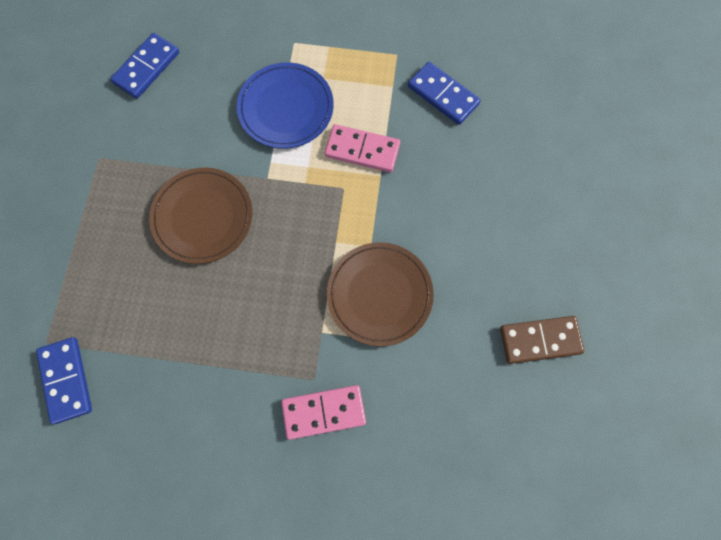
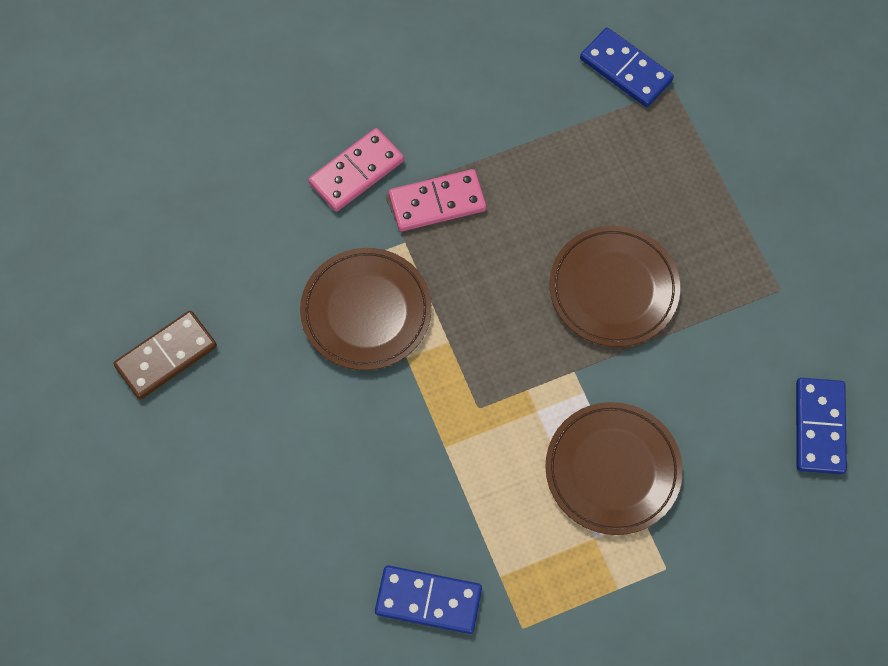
camera: 150 degrees right, 5 degrees down
(286, 108) = (612, 470): blue plate -> brown plate
(362, 150) = (485, 467): pink domino -> pink domino (437, 202)

